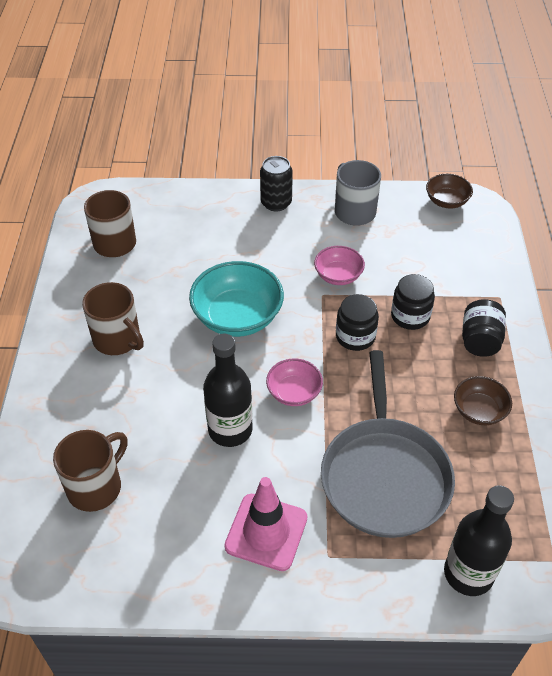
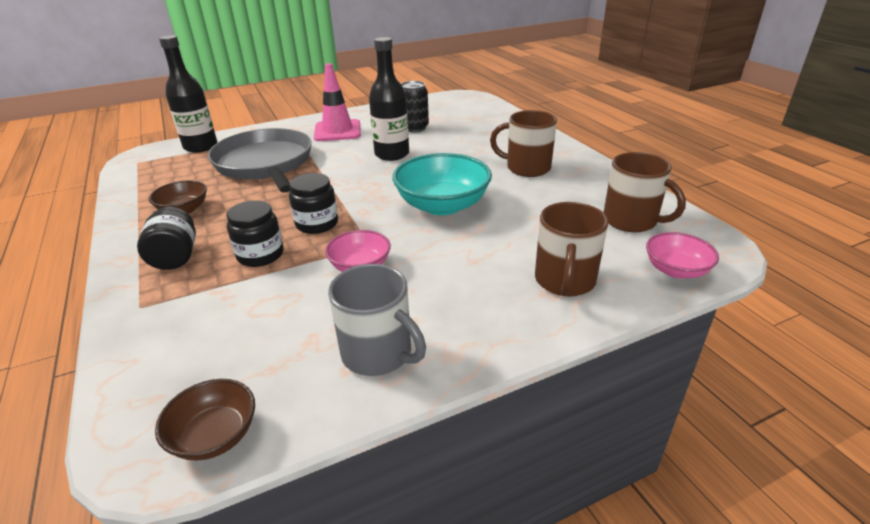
camera: 155 degrees right, 15 degrees down
(96, 486) = (455, 120): brown mug -> brown mug (564, 281)
(276, 203) = (503, 325): black can -> black can (415, 128)
(294, 392) = (356, 180): pink bowl -> pink bowl (676, 270)

